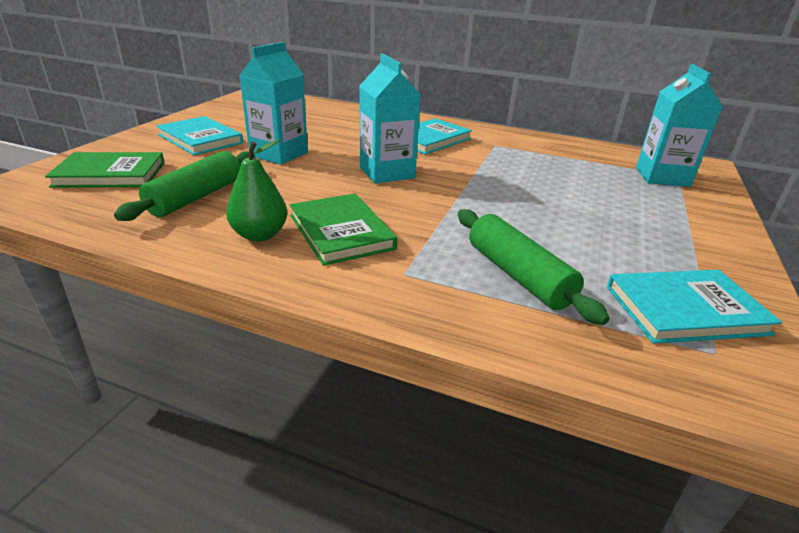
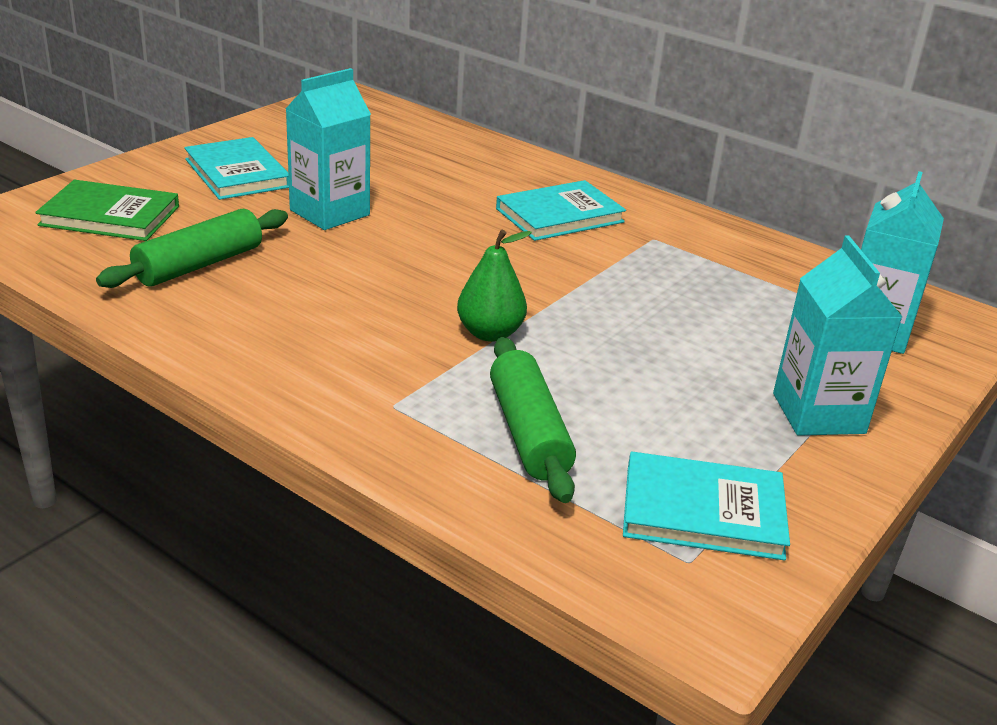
camera: 15 degrees right, 0 degrees up
(260, 235) = (251, 328): green pear -> green pear (490, 333)
(341, 232) = (349, 340): green book -> none
(387, 172) = (459, 263): turquoise carton -> turquoise carton (818, 413)

